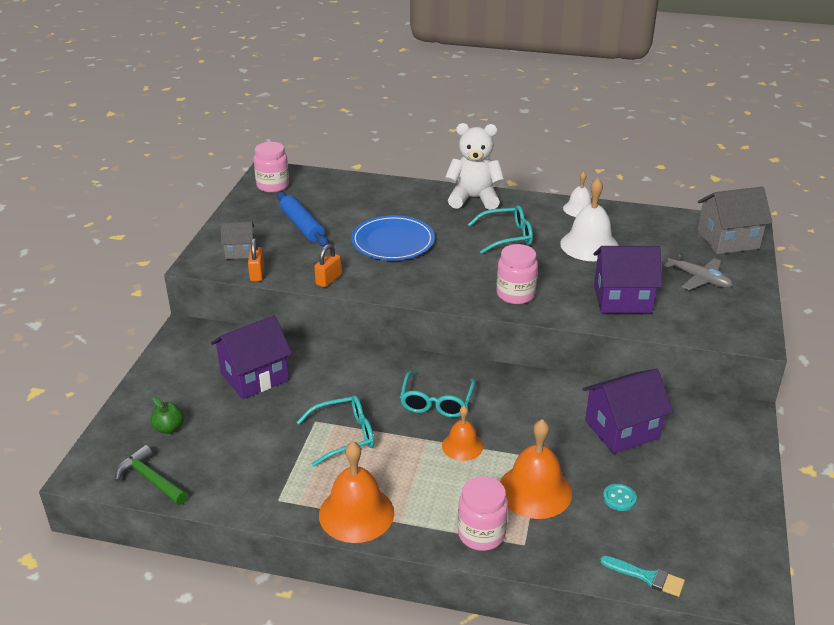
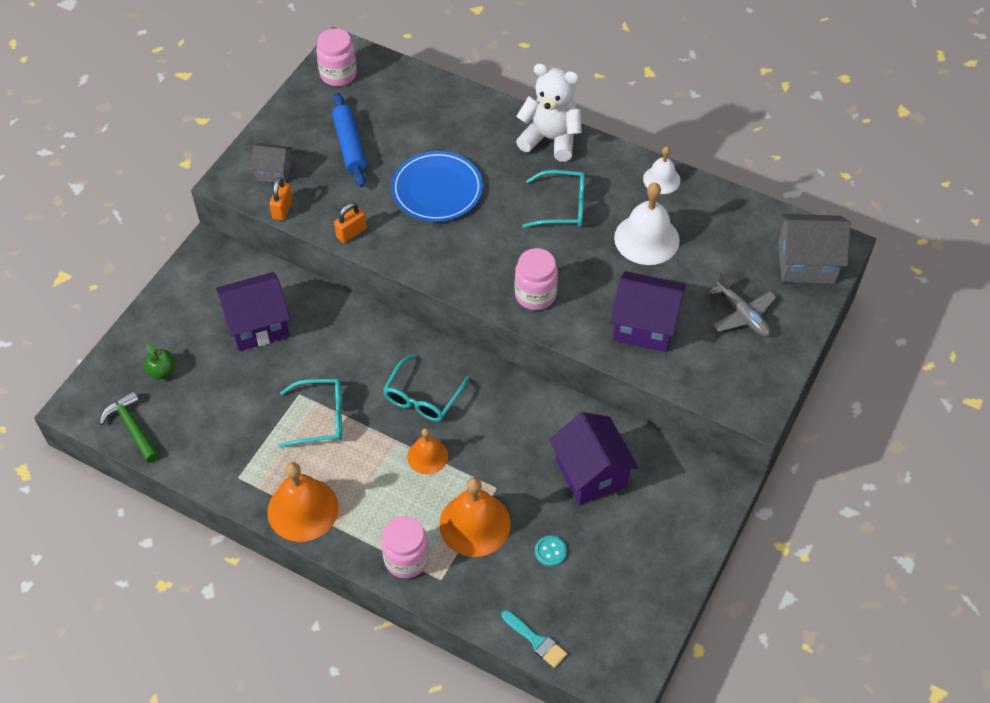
camera: 15 degrees right, 20 degrees up
(622, 429) = (591, 473): purple house -> purple house turned 75 degrees clockwise

